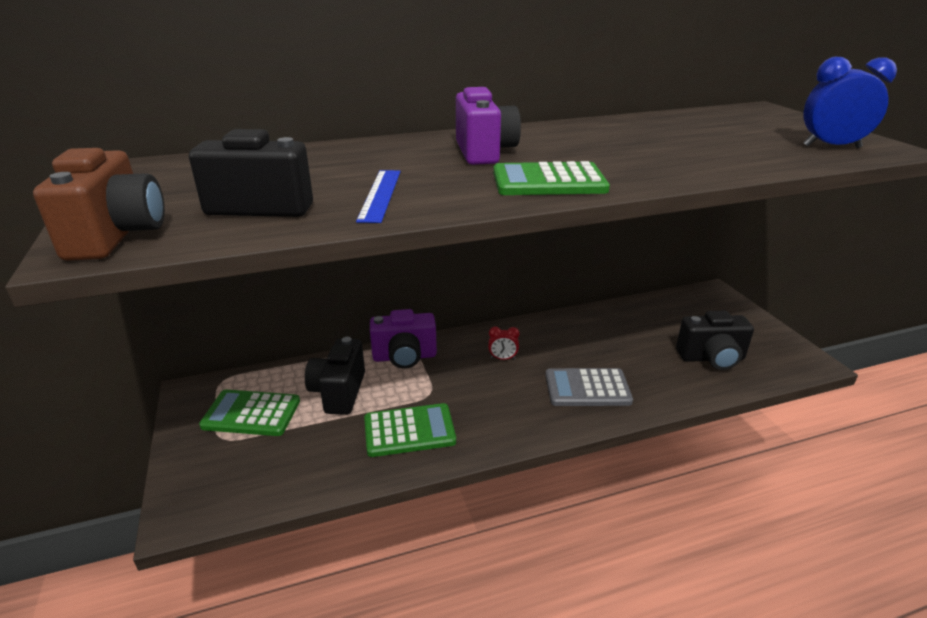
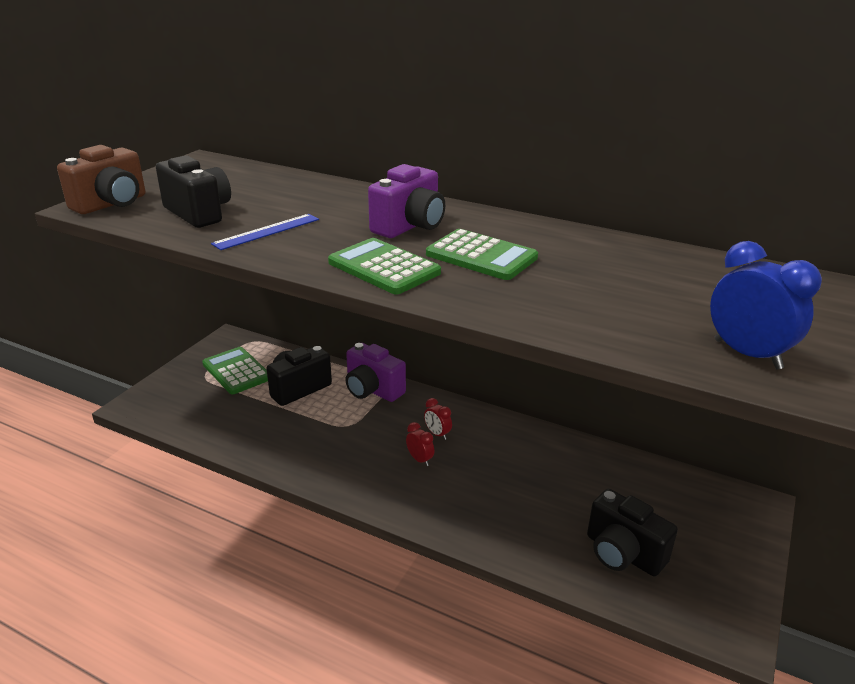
camera: 45 degrees right, 0 degrees up
(409, 431) = (298, 440): green calculator -> green calculator (481, 256)
(521, 383) = (420, 459): none -> red clock
(587, 388) = (461, 497): grey calculator -> none

